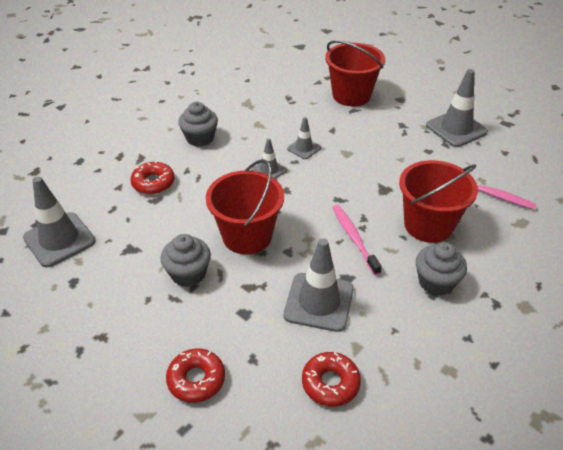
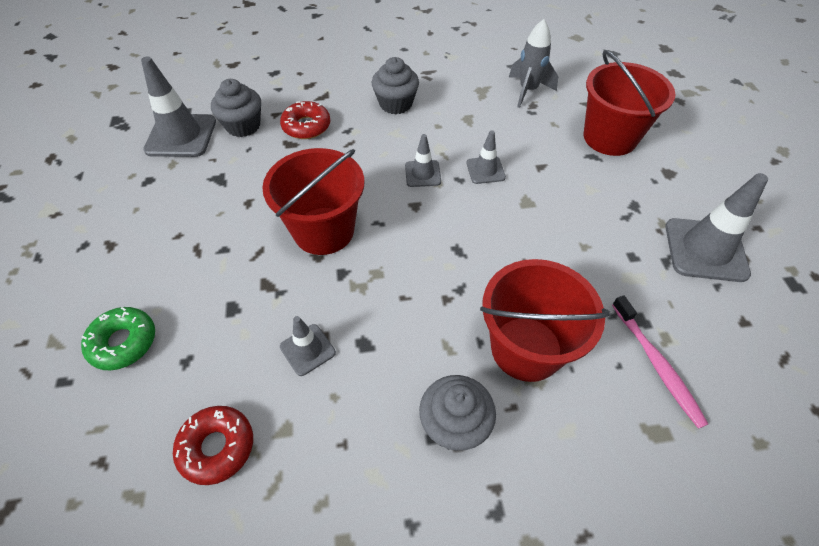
camera: 40 degrees right, 10 degrees up
(188, 273) = (234, 234): grey cupcake -> grey cupcake (243, 126)
(196, 379) = (123, 342): red donut -> green donut
(276, 90) = (528, 91): none -> grey rocket
(319, 302) = (307, 350): grey traffic cone -> grey traffic cone, size x0.54
(354, 238) = (423, 305): pink toothbrush -> none

